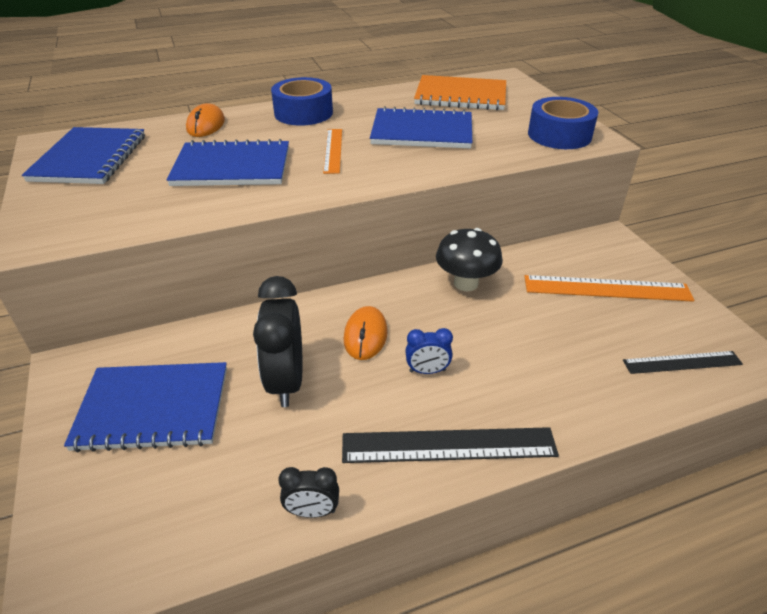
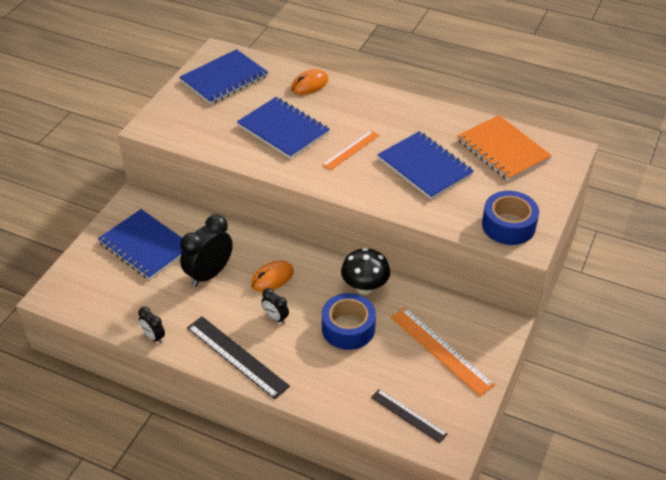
camera: 45 degrees right, 5 degrees up
(303, 113) = (377, 106): blue tape -> blue tape (348, 328)
(427, 371) = (275, 318): blue clock -> black clock

